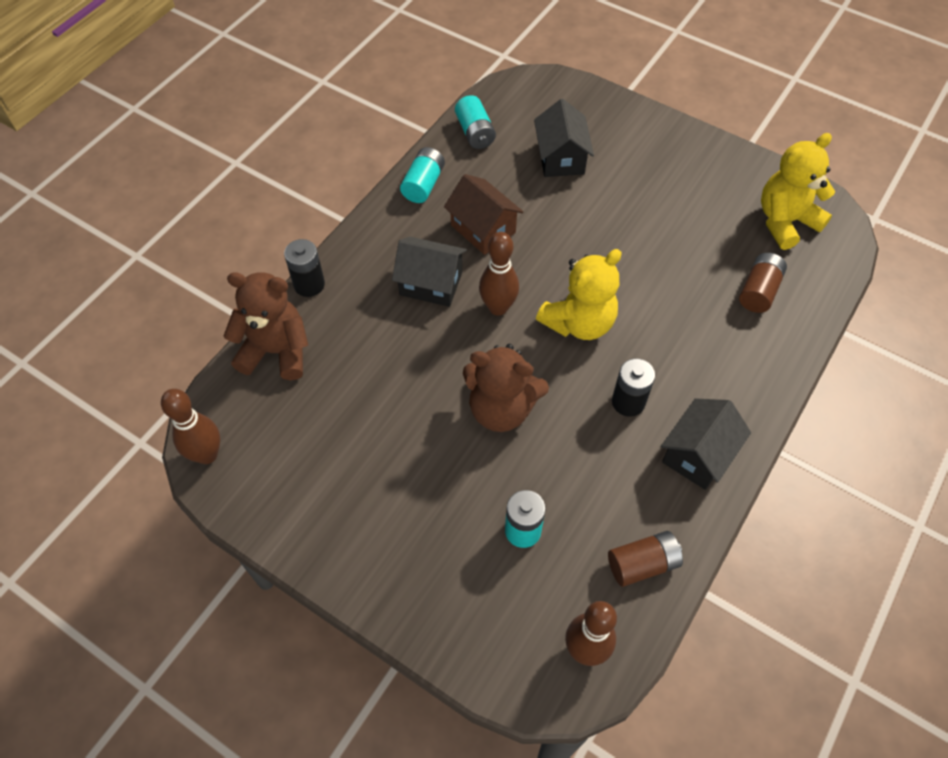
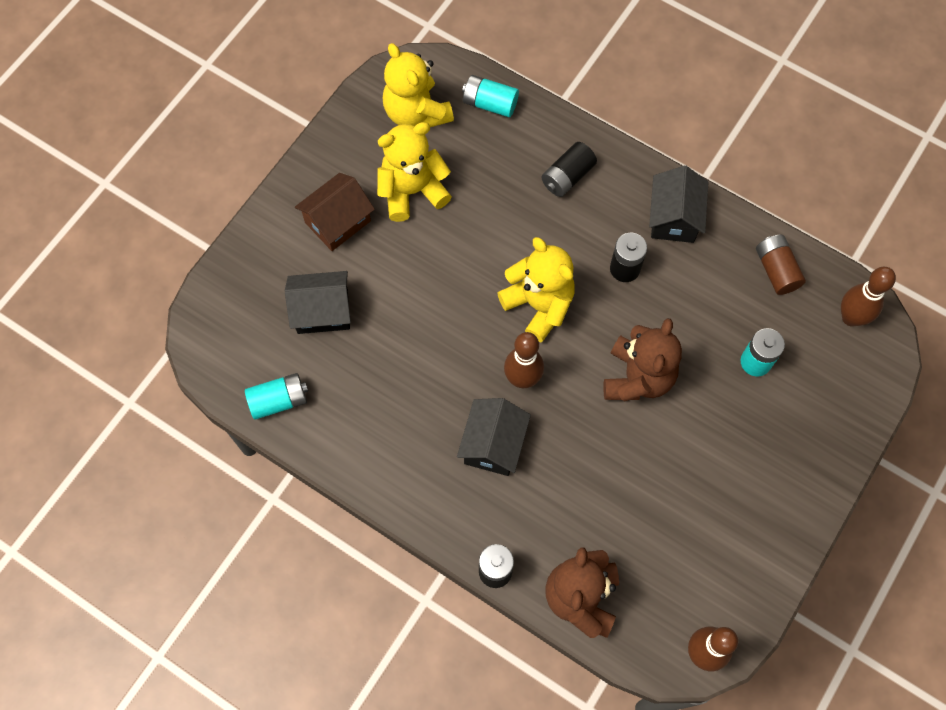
camera: 90 degrees left, 10 degrees up
(423, 184) = (356, 456): turquoise battery -> turquoise battery (490, 103)
(483, 229) = (421, 392): brown house -> brown house (338, 222)
(694, 219) = (412, 191): none -> yellow teddy bear
(698, 454) = (674, 218): black house -> black house turned 60 degrees clockwise
(733, 351) = (567, 176): none -> black battery
(758, 291) = (500, 147): brown battery -> none

